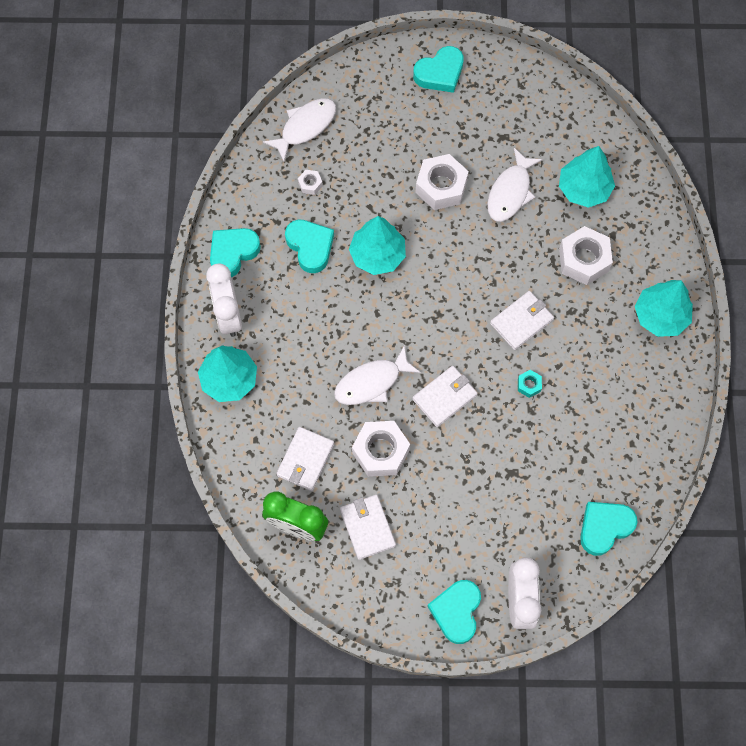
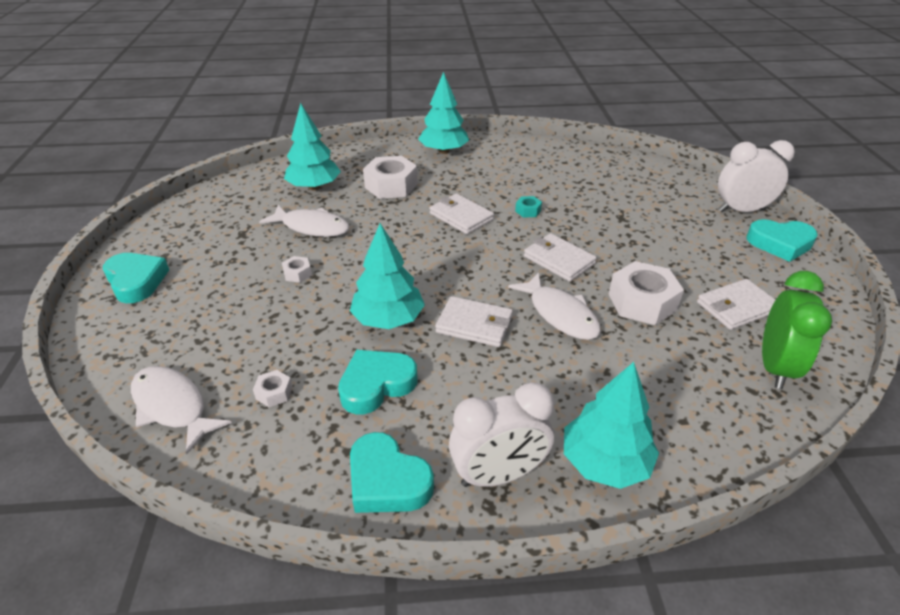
camera: 95 degrees left, 30 degrees down
(305, 459) = (685, 366): white wallet -> white wallet (474, 325)
(441, 186) = (297, 273): white nut -> white nut, size x0.47
(604, 527) = (646, 172): turquoise heart -> none

